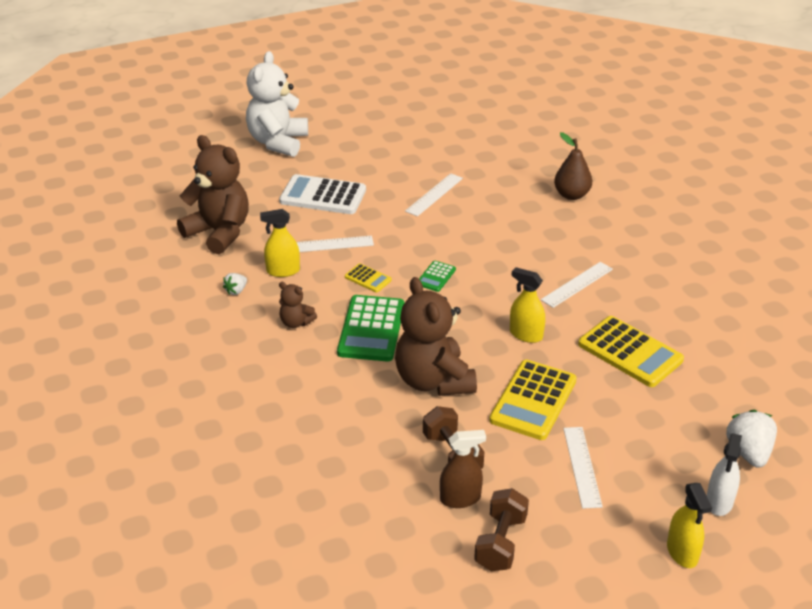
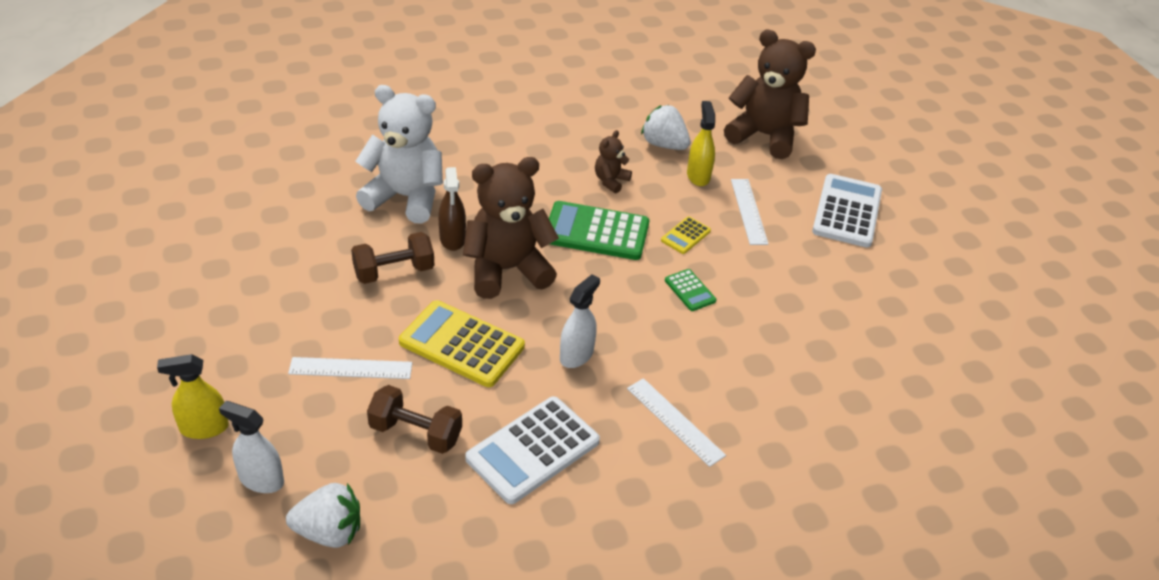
camera: 90 degrees right, 5 degrees up
(219, 232) = (764, 136): brown teddy bear -> brown teddy bear turned 105 degrees counterclockwise
(236, 291) = (664, 144): white strawberry -> white strawberry, size x1.85
(278, 142) = (957, 182): white teddy bear -> white teddy bear (405, 197)
(434, 194) = (867, 307): white ruler -> none
(436, 277) = (690, 290): green calculator -> green calculator turned 150 degrees counterclockwise
(460, 498) = (334, 271): brown spray bottle -> brown spray bottle (452, 239)
(500, 542) = (270, 291): brown dumbbell -> brown dumbbell (415, 433)
(525, 334) = (576, 355): yellow spray bottle -> white spray bottle
(571, 195) = (892, 453): brown pear -> none
(630, 352) = (533, 450): yellow calculator -> white calculator

